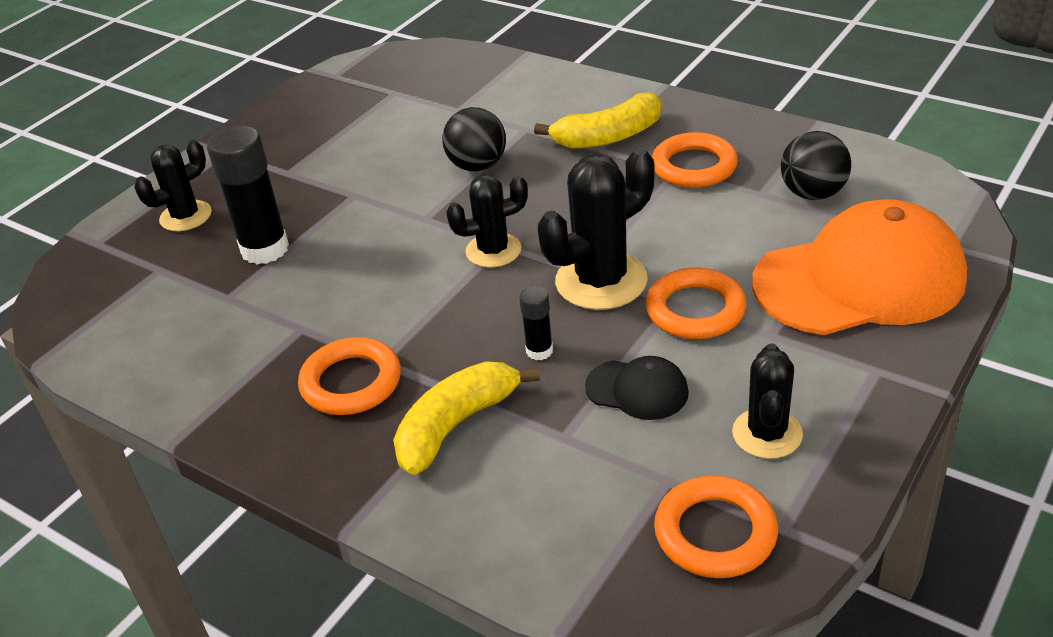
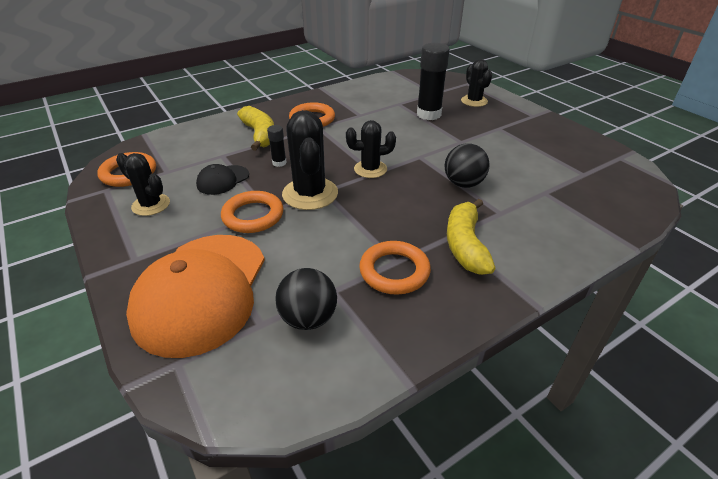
camera: 110 degrees right, 0 degrees up
(493, 250) = (370, 169): black cactus -> black cactus turned 75 degrees clockwise

